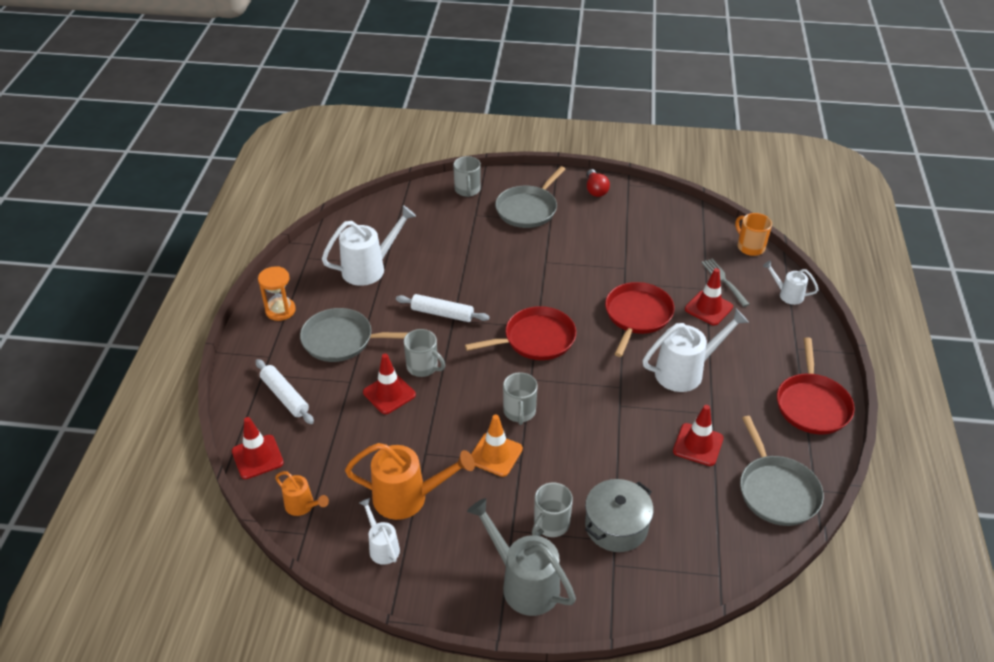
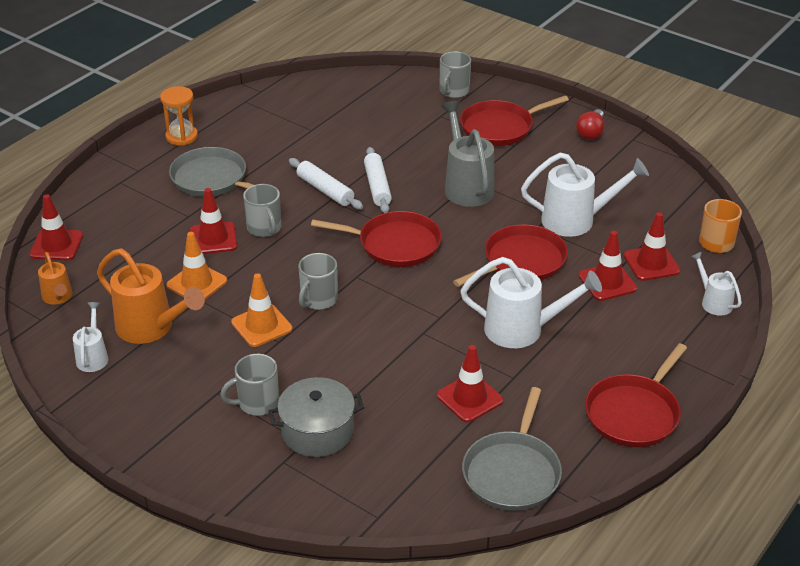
camera: 30 degrees right, 5 degrees down
(285, 396) = (122, 207): white rolling pin -> white rolling pin (377, 186)
(369, 268) = (294, 129): white watering can -> white watering can (576, 220)
(410, 440) = (197, 283): none -> orange traffic cone
(524, 583) = (186, 439): grey watering can -> grey watering can (466, 186)
(528, 209) = (500, 127): grey pan -> red pan
(724, 281) = (651, 263): grey fork -> red traffic cone

